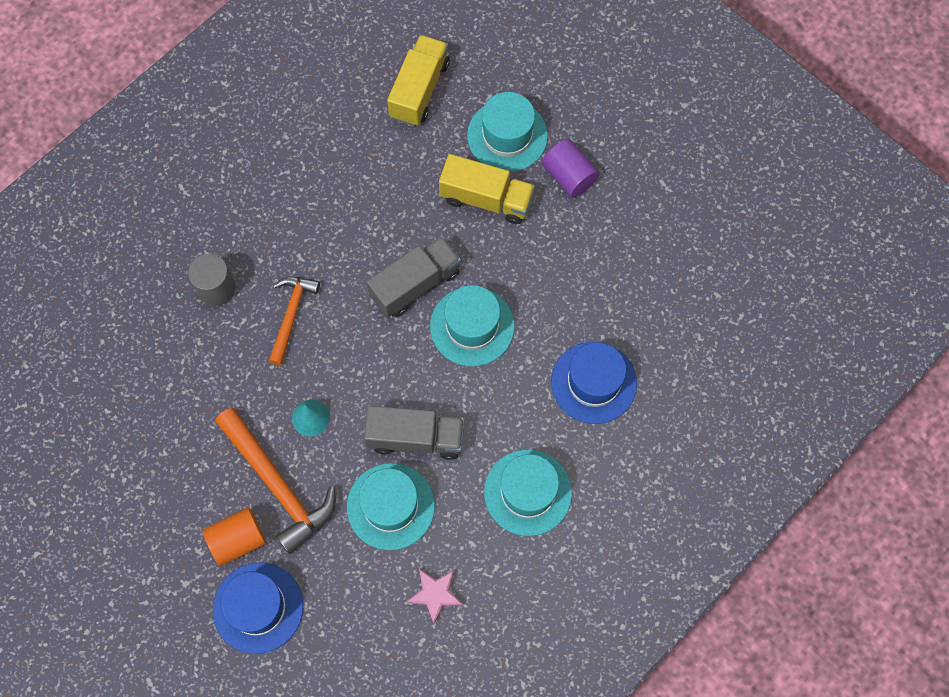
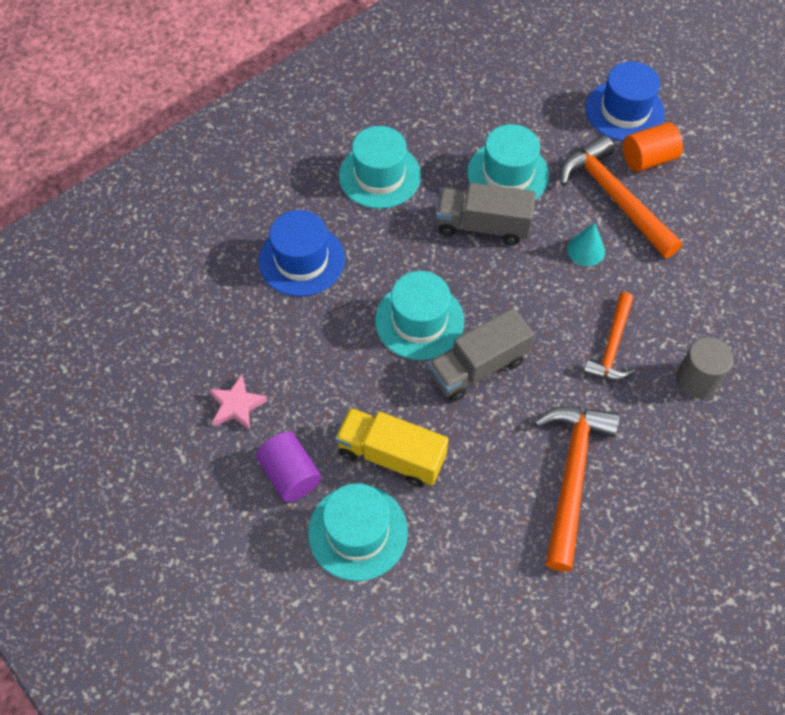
camera: 175 degrees left, 10 degrees down
(333, 194) = (571, 476): none -> orange hammer
(419, 90) = (463, 605): yellow truck -> none
(435, 594) = (470, 109): pink star -> pink star (237, 406)

